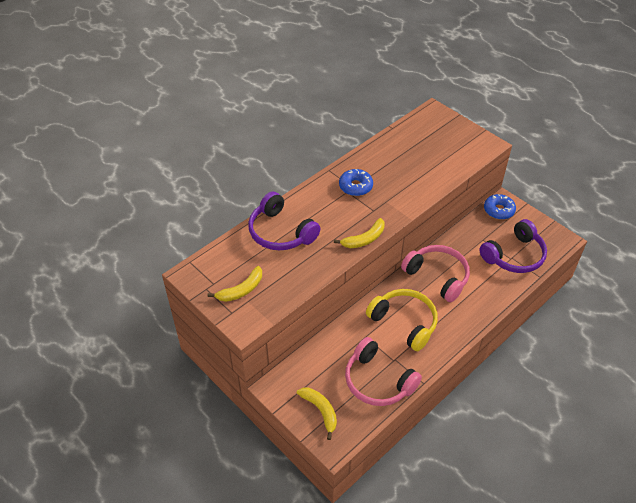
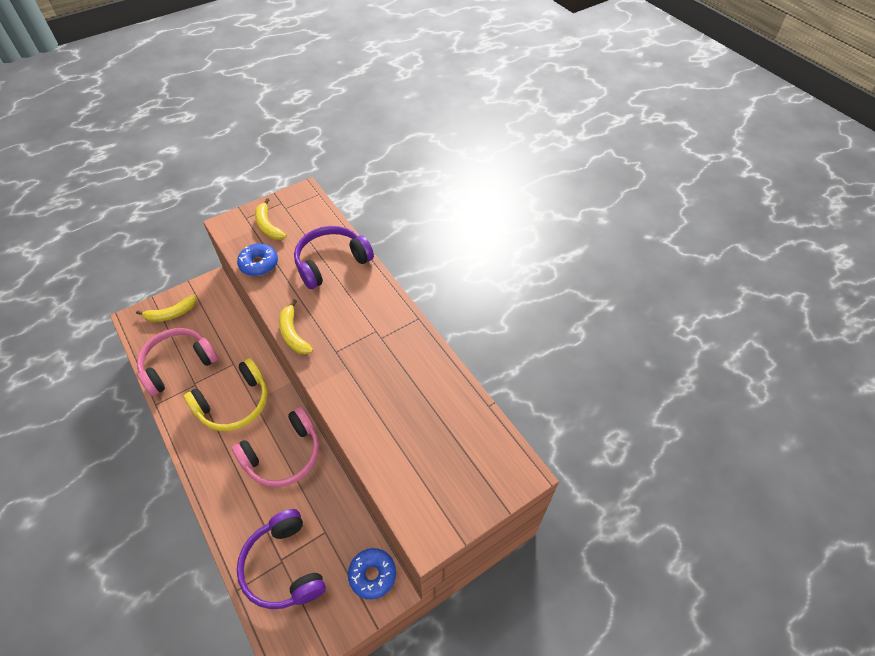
camera: 100 degrees right, 5 degrees up
(355, 186) = (381, 341): blue donut -> blue donut (259, 264)

